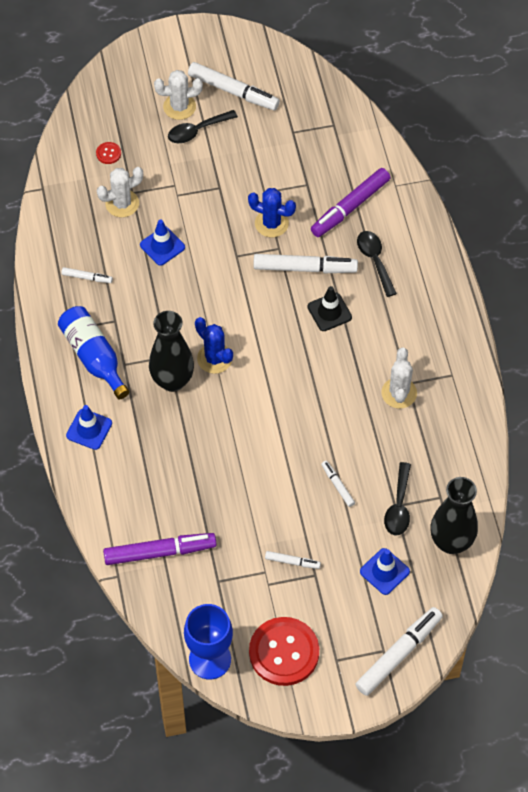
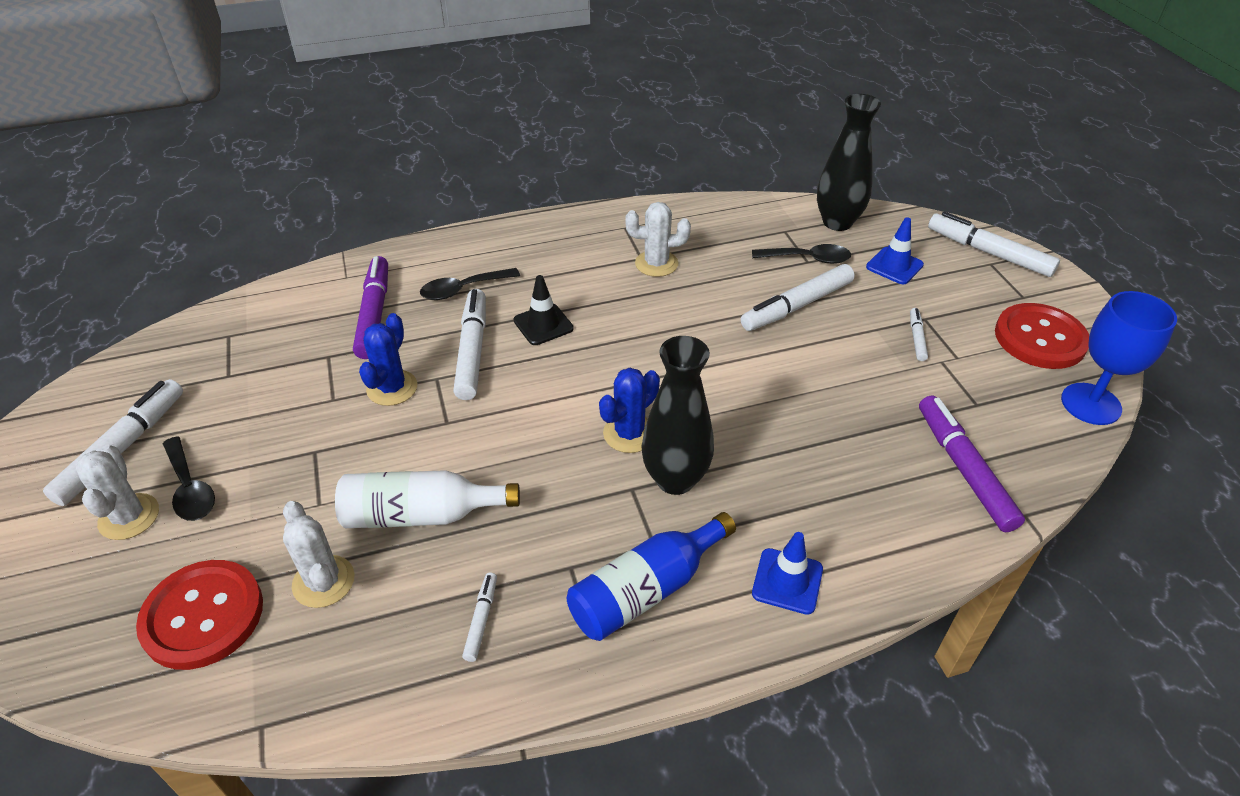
camera: 95 degrees left, 15 degrees down
(108, 153) = (203, 616): red button -> red button, size x2.44
(162, 246) = (421, 515): blue traffic cone -> white bottle
(338, 485) = (796, 306): white marker -> white marker, size x2.02
(350, 207) = (374, 314): purple marker -> purple marker turned 135 degrees counterclockwise

